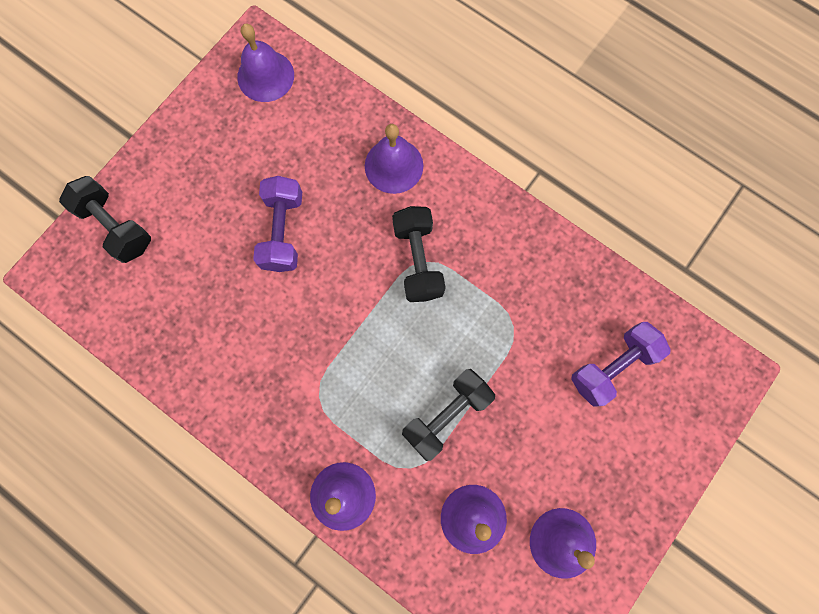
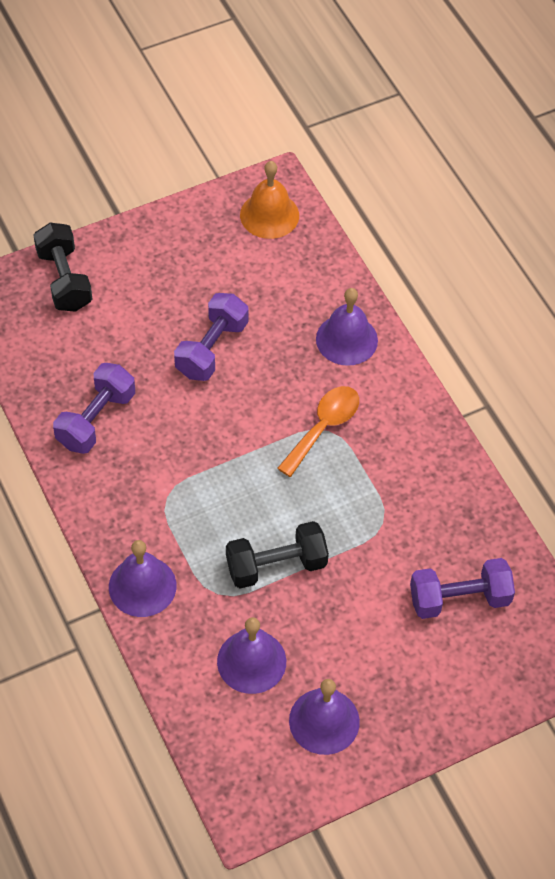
camera: 25 degrees right, 20 degrees down
(217, 352) = (96, 419): none -> purple dumbbell
(265, 76) = (269, 215): purple bell -> orange bell
(418, 260) = (323, 427): black dumbbell -> orange spoon

